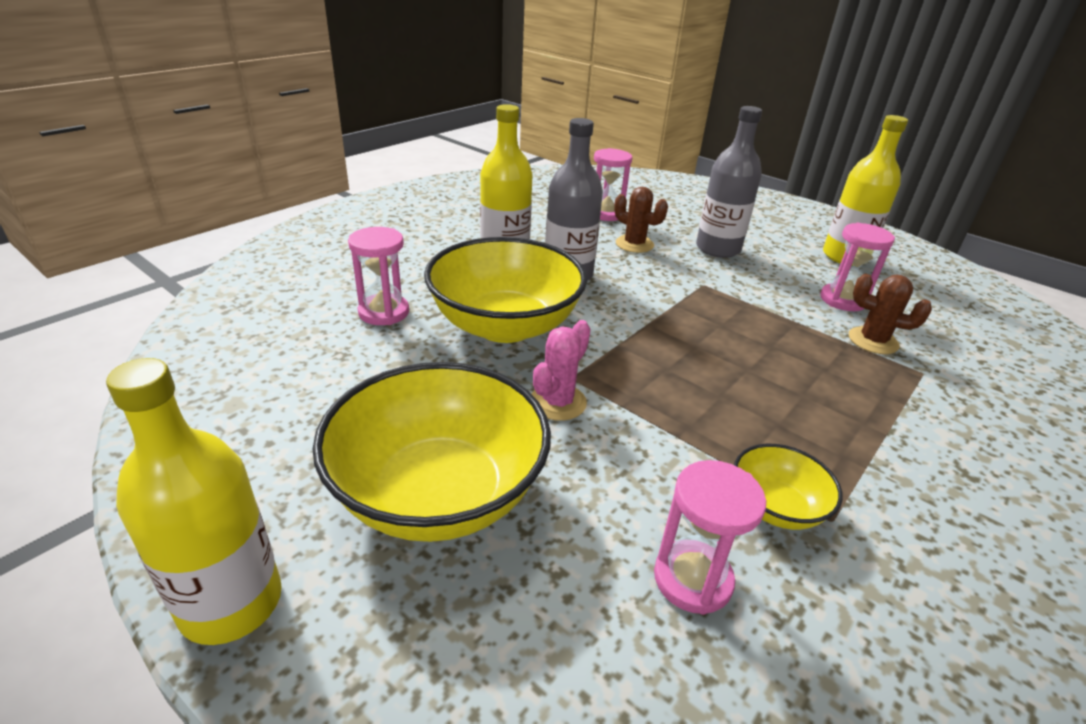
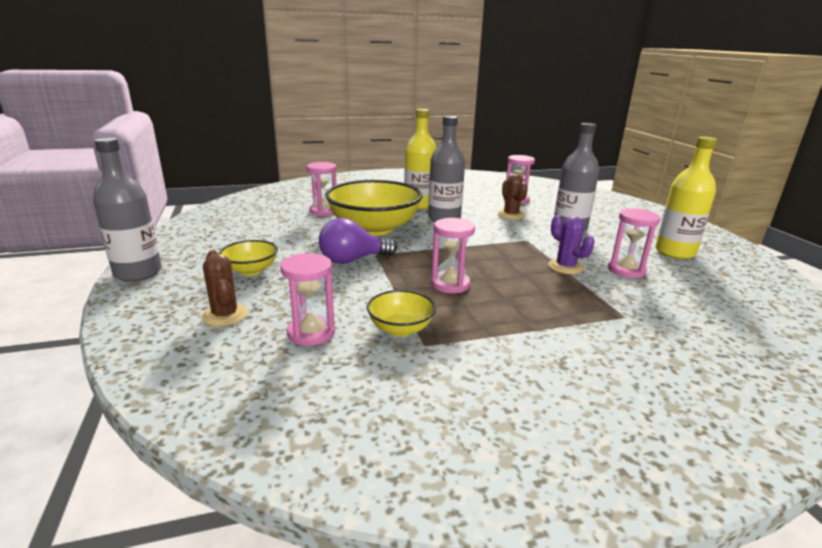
camera: 35 degrees right, 10 degrees down
(231, 603) = (138, 273): yellow bottle -> grey bottle
(438, 493) = (251, 270): yellow bowl -> yellow bowl, size x0.48
(558, 402) = (353, 260): pink cactus -> purple light bulb
(725, 397) = (450, 284): none -> pink hourglass
(791, 316) = (565, 267): none -> purple cactus
(873, 341) = (611, 292): brown cactus -> brown cactus (225, 315)

